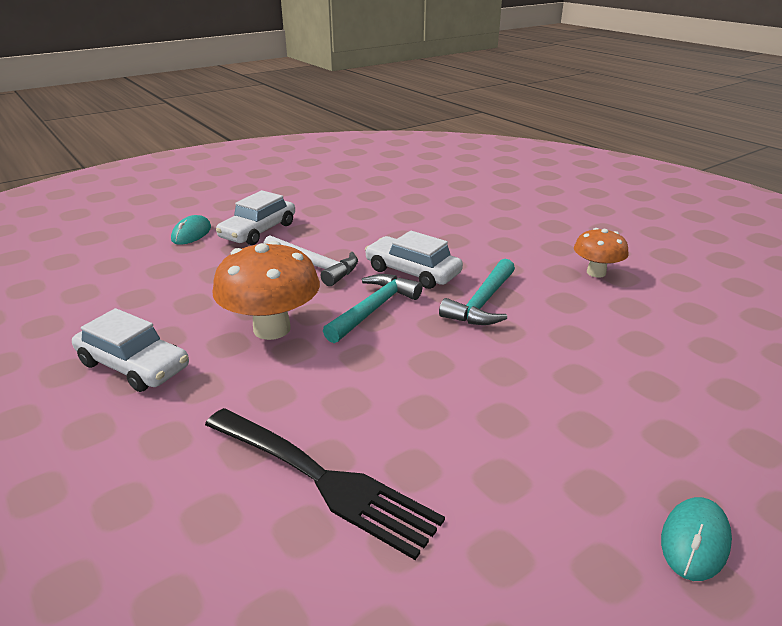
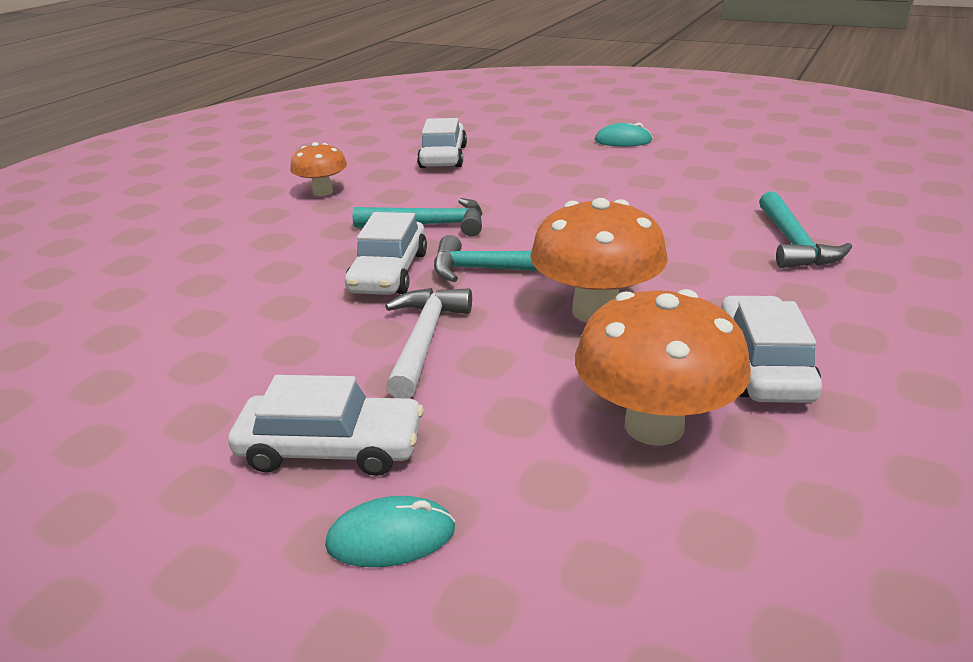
camera: 115 degrees left, 0 degrees up
(152, 305) = (654, 426): none -> orange mushroom
(236, 500) = (794, 243): none -> turquoise hammer
(323, 480) = (731, 224): black fork -> none
(674, 352) = (443, 157): none -> white car

